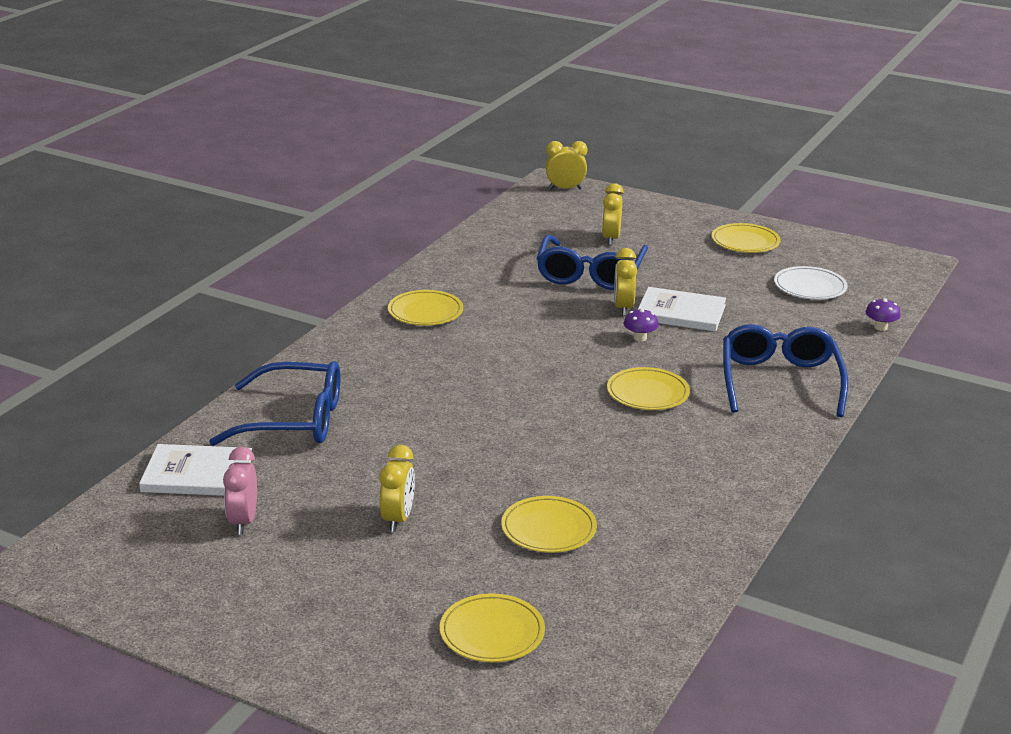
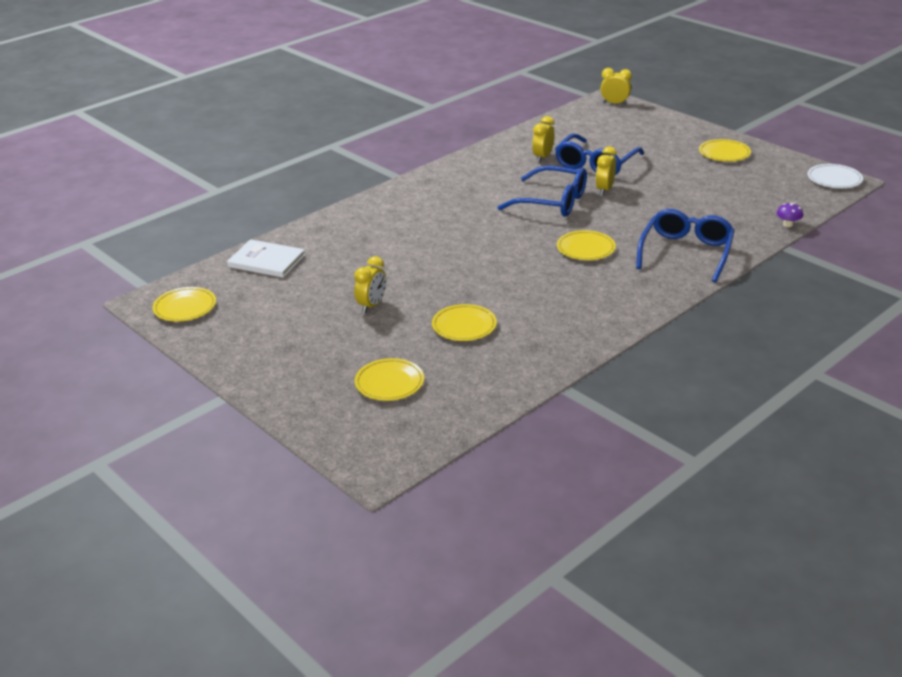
camera: 20 degrees right, 5 degrees up
(243, 522) = (277, 293): pink clock -> none
(293, 420) = (342, 236): blue glasses -> blue glasses (552, 202)
(425, 312) = (467, 177): yellow plate -> yellow plate (185, 307)
(611, 239) = (626, 141): yellow clock -> yellow clock (543, 157)
(640, 338) = (603, 211): purple mushroom -> none
(681, 312) = (644, 197): white book -> none
(810, 287) = (752, 190): white plate -> white plate (834, 179)

